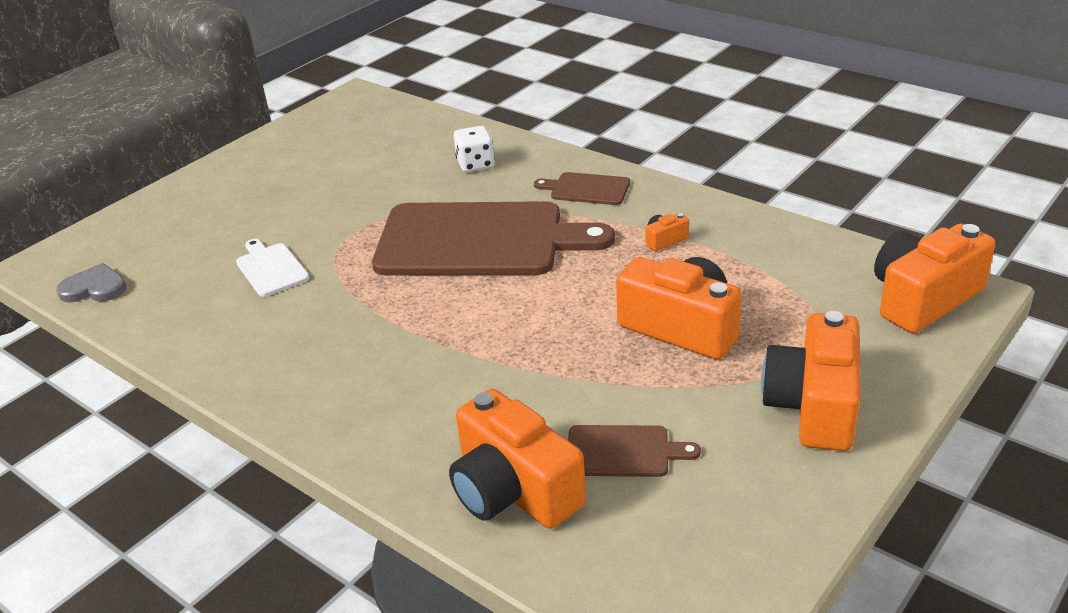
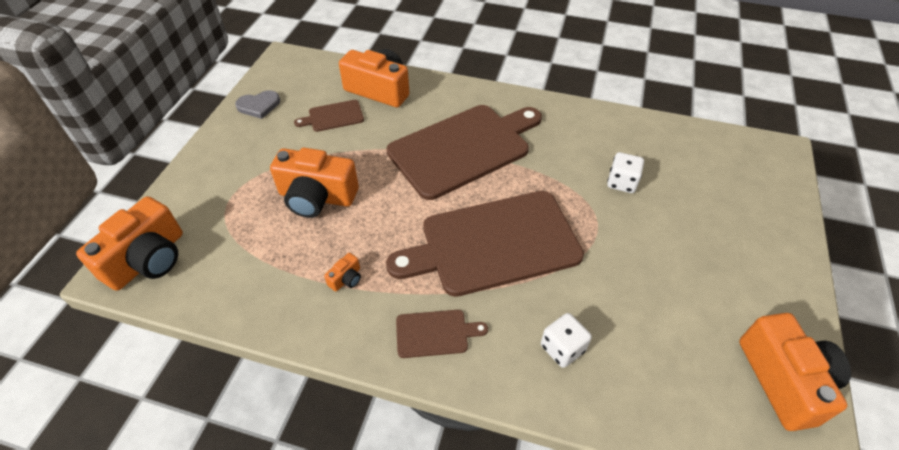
camera: 155 degrees right, 15 degrees up
(94, 288) = (716, 141): grey heart -> grey heart (259, 106)
(271, 268) = (621, 182): white cutting board -> white dice
(434, 349) = (464, 148): none -> brown cutting board
(813, 406) = (234, 161): orange camera -> orange camera (784, 380)

